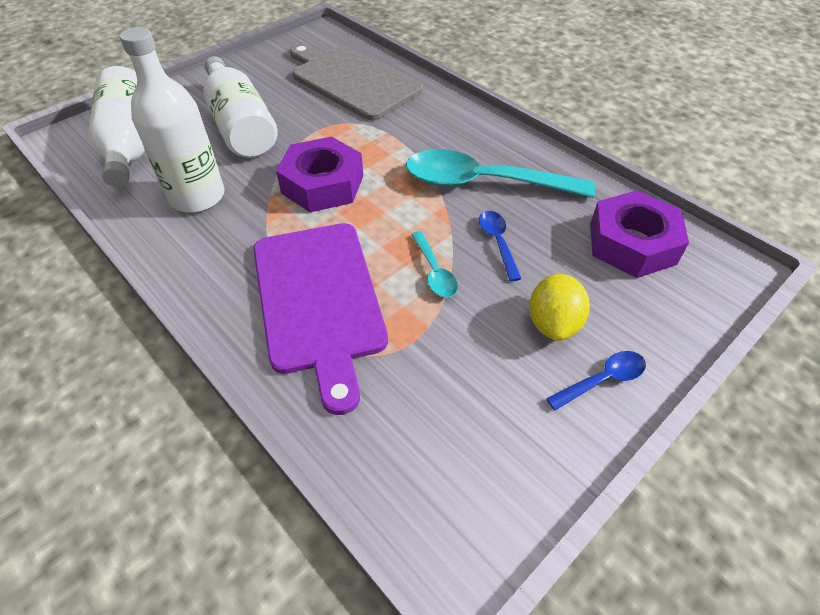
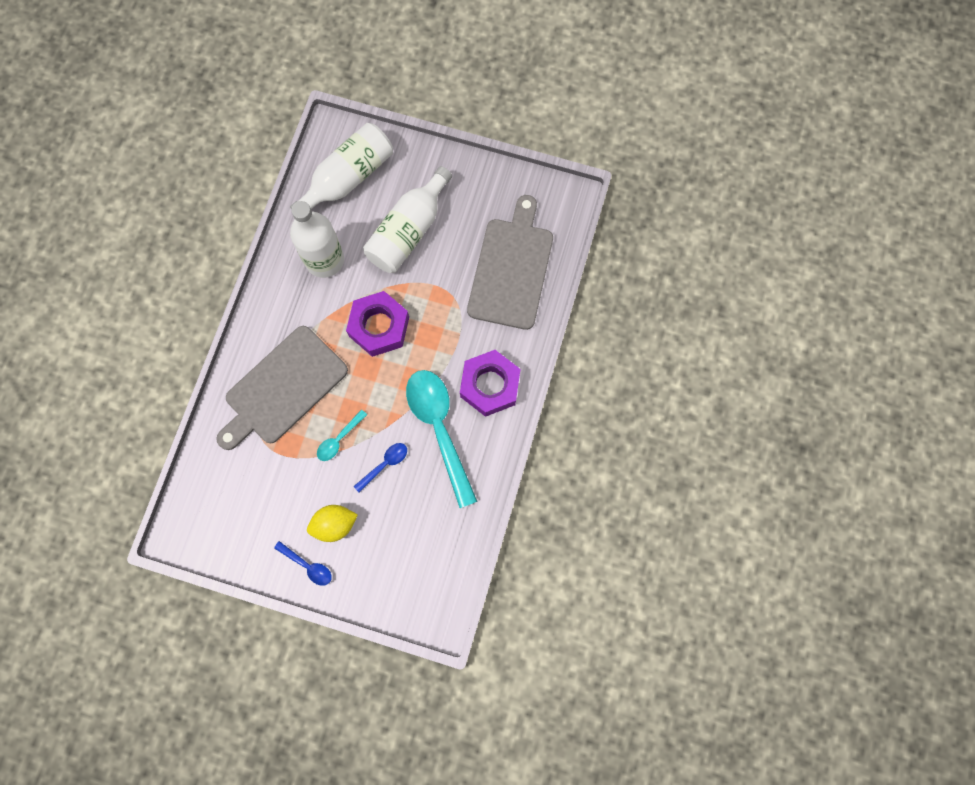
camera: 60 degrees right, 25 degrees up
(318, 300) = (283, 388): purple cutting board -> grey cutting board
(632, 243) = (430, 548): purple nut -> purple nut (490, 385)

